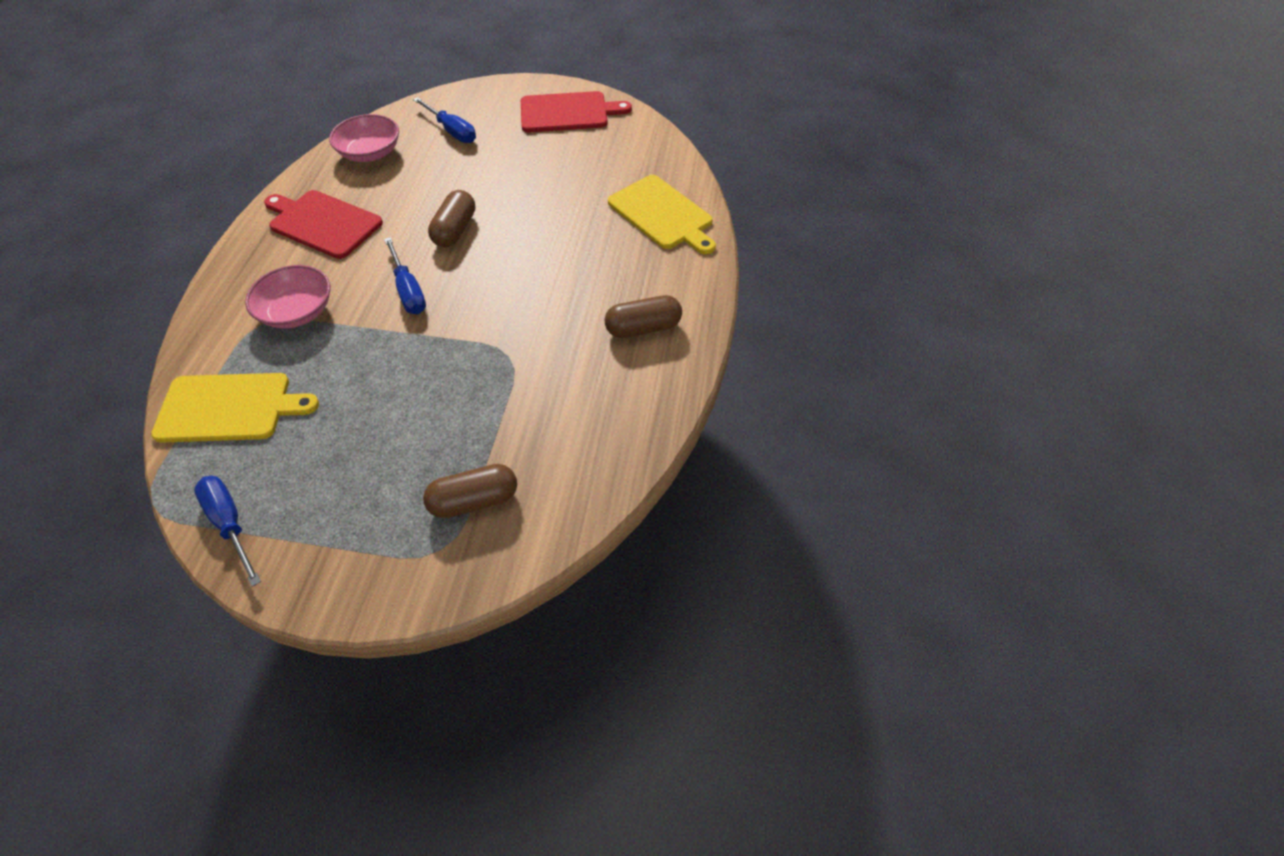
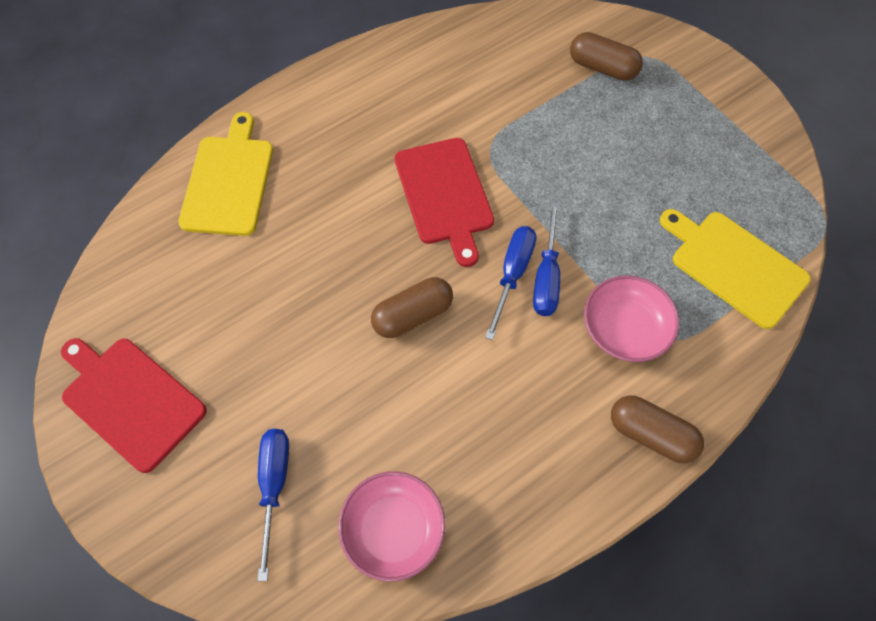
camera: 135 degrees left, 10 degrees up
(230, 524) = (774, 165): blue screwdriver -> blue screwdriver (546, 276)
(323, 223) = (528, 440): red cutting board -> red cutting board (445, 195)
(643, 328) = (373, 96): brown capsule -> brown capsule (651, 434)

